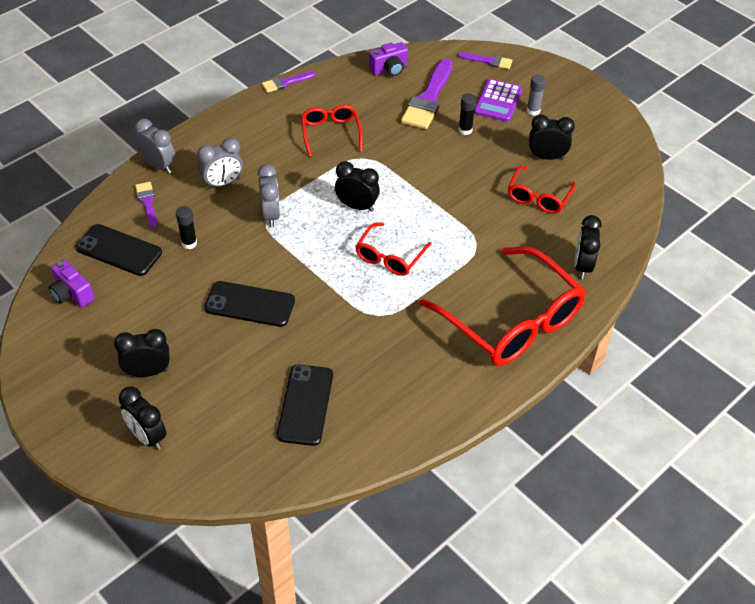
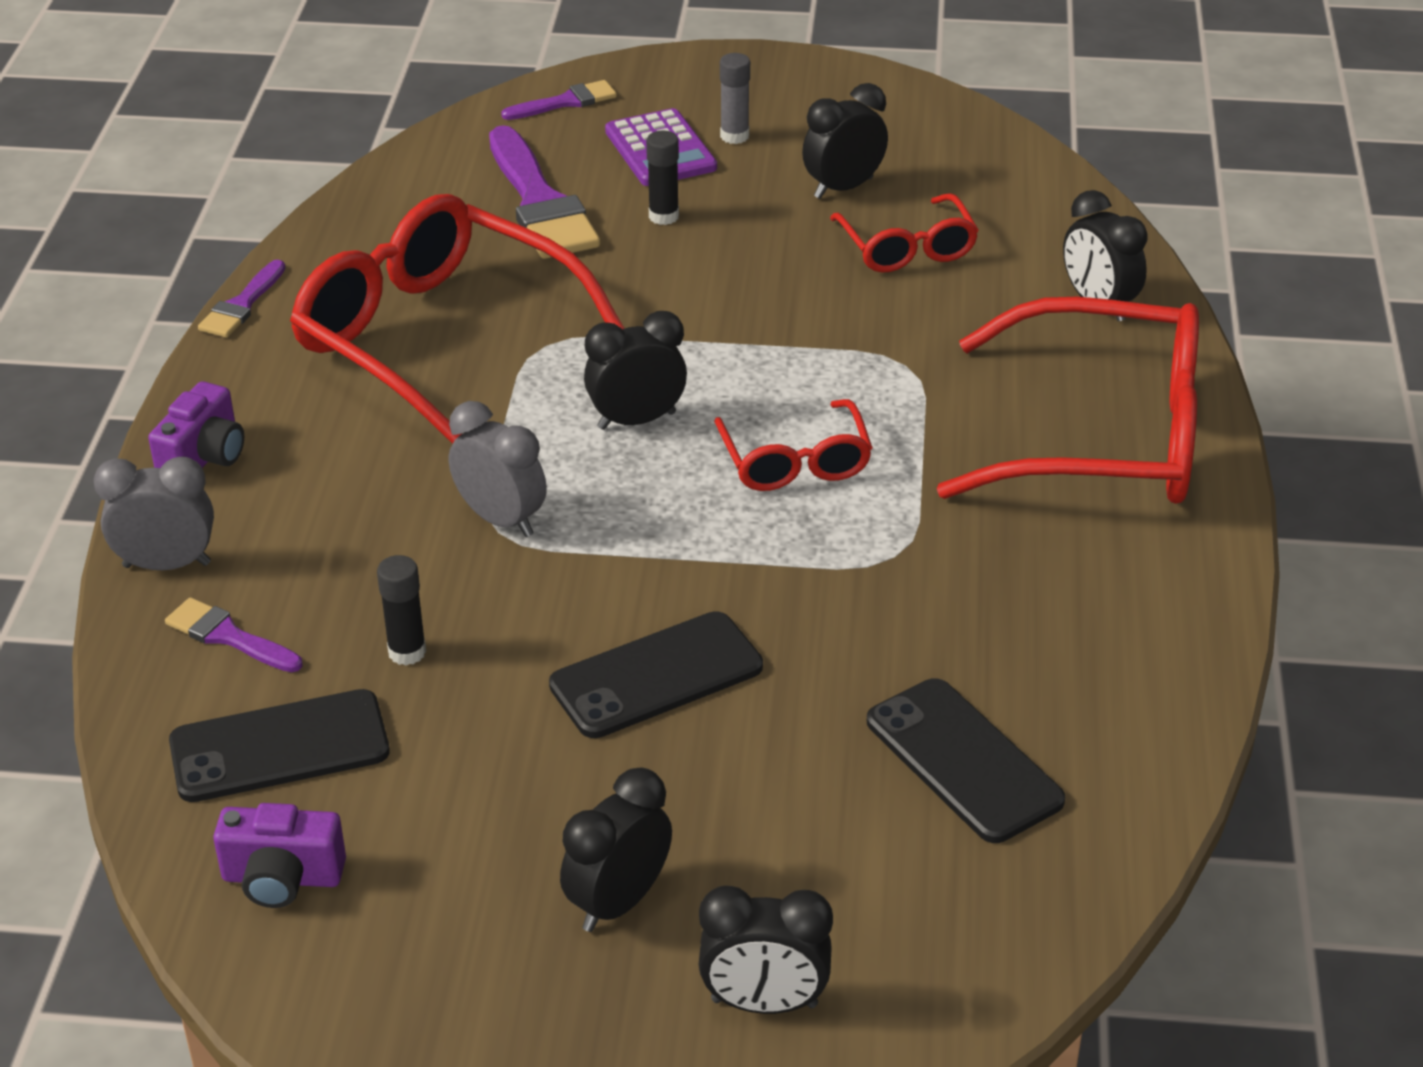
camera: 40 degrees left, 10 degrees down
(223, 183) = (339, 522): grey clock -> none
(331, 133) = (437, 338): red glasses -> red glasses, size x1.98
(389, 69) = (410, 193): purple camera -> purple camera (204, 457)

